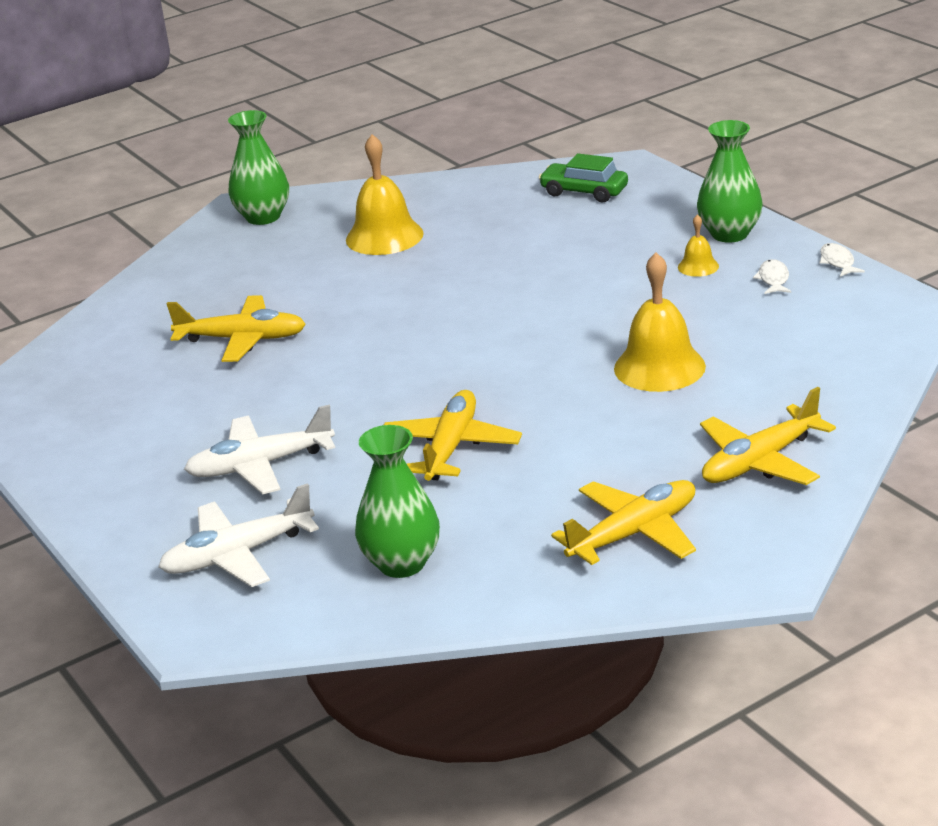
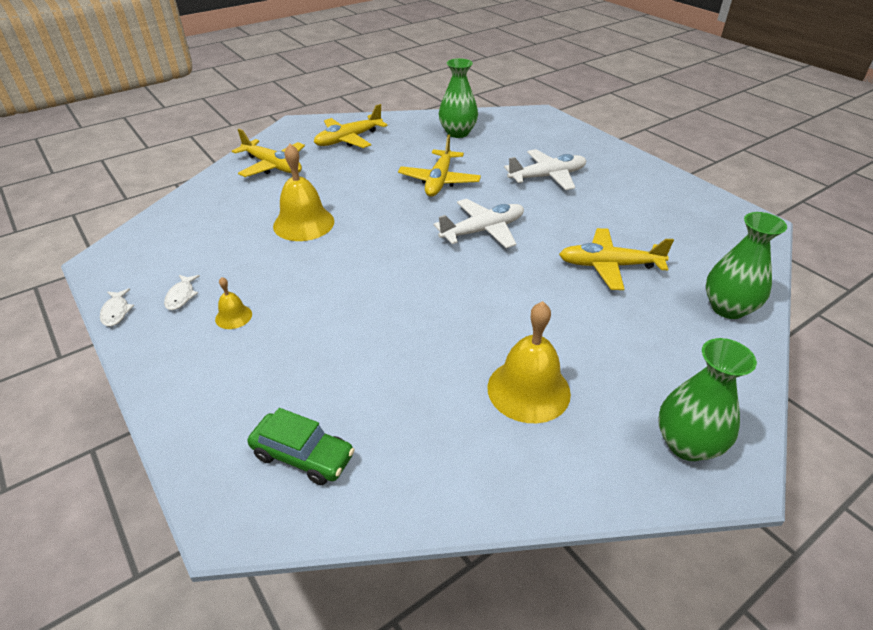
camera: 175 degrees right, 10 degrees up
(237, 555) = (538, 138): white plane -> white plane (483, 231)
(729, 234) = (183, 359): green vase -> green vase (728, 308)
(760, 461) = (273, 166): yellow plane -> yellow plane turned 75 degrees clockwise

